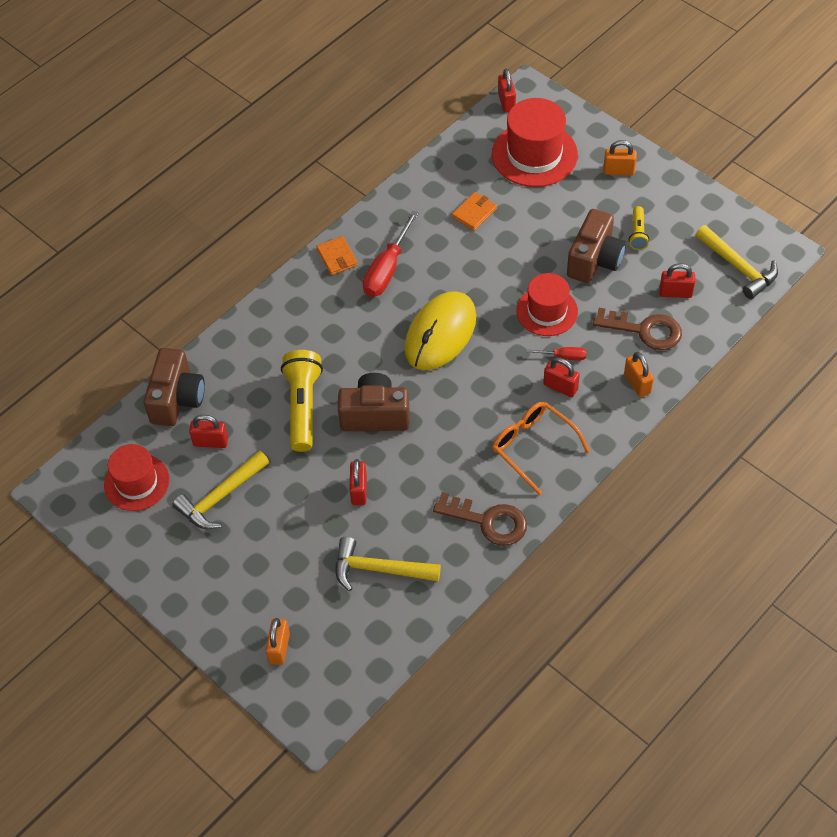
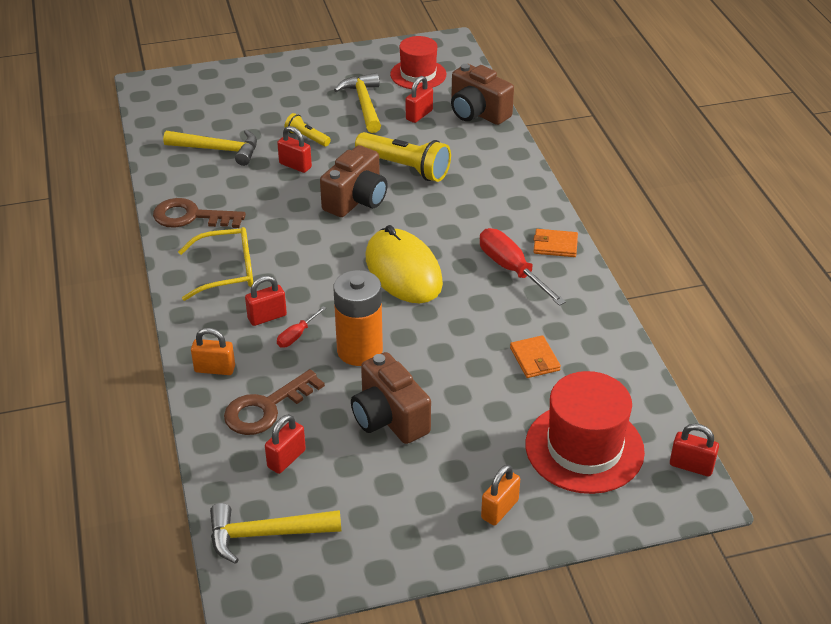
camera: 120 degrees right, 15 degrees down
(279, 648) = (214, 89): orange padlock -> none
(379, 569) = (218, 150): yellow hammer -> yellow hammer turned 60 degrees clockwise
(488, 521) = (191, 216): brown key -> brown key turned 45 degrees clockwise
(533, 447) = (227, 271): orange glasses -> yellow glasses
(547, 311) = (359, 350): red hat -> orange battery
(637, 233) = (393, 473): yellow flashlight -> yellow flashlight (307, 137)

